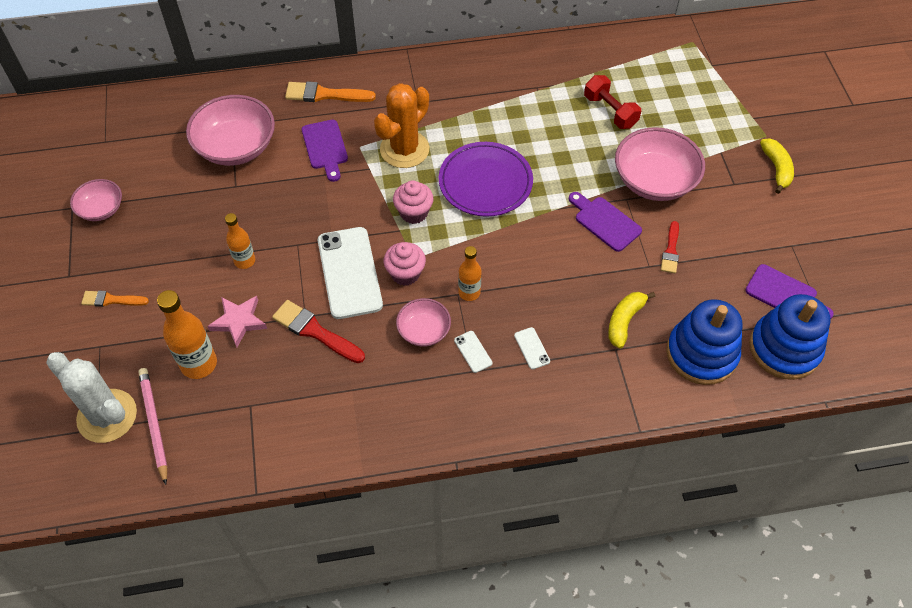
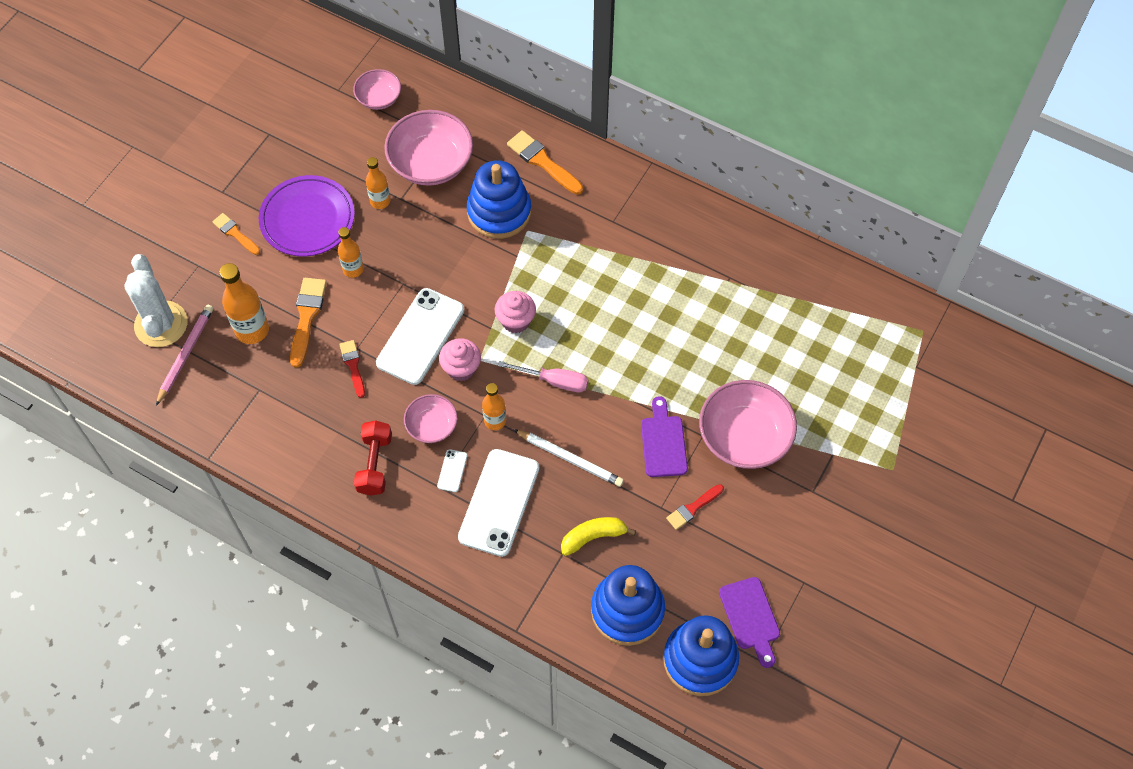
camera: 40 degrees right, 5 degrees up
(101, 209) = (288, 150): pink bowl -> pink bowl (379, 98)
(219, 198) = (380, 201): none -> orange bottle
(238, 321) = (307, 317): pink star -> orange brush
(315, 331) = (353, 366): red brush -> red brush, size x0.63
(325, 147) = (499, 212): purple cutting board -> blue stacking toy
(404, 149) = (561, 258): orange cactus -> none
(485, 182) = (598, 335): purple plate -> purple plate (307, 219)
(485, 234) = (554, 381): none -> pink screwdriver
(531, 348) = (499, 502): white phone -> white phone, size x2.43
(552, 280) = (570, 459): none -> white pencil
(610, 111) = (772, 345): red dumbbell -> red dumbbell (375, 464)
(776, 169) = (867, 506): yellow banana -> none

